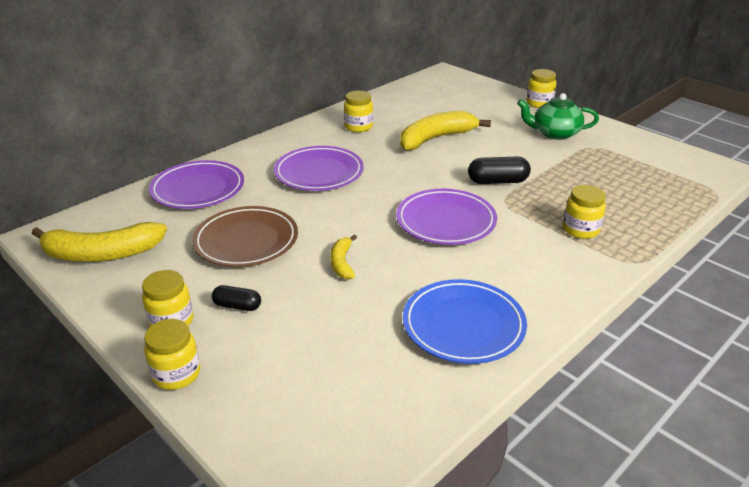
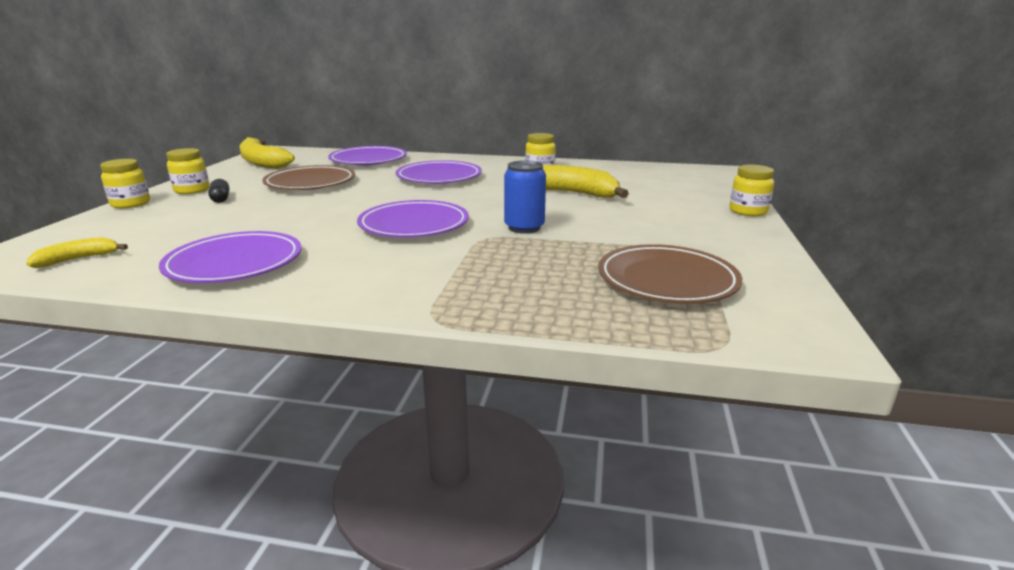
camera: 55 degrees right, 10 degrees down
(342, 263) = (304, 210): yellow banana -> yellow banana (78, 259)
(463, 325) = (235, 263): blue plate -> purple plate
(497, 181) = (524, 228): black capsule -> blue can
(555, 133) = (688, 230): green teapot -> none
(580, 230) = (474, 279): yellow jar -> none
(628, 172) = (667, 280): none -> brown plate

